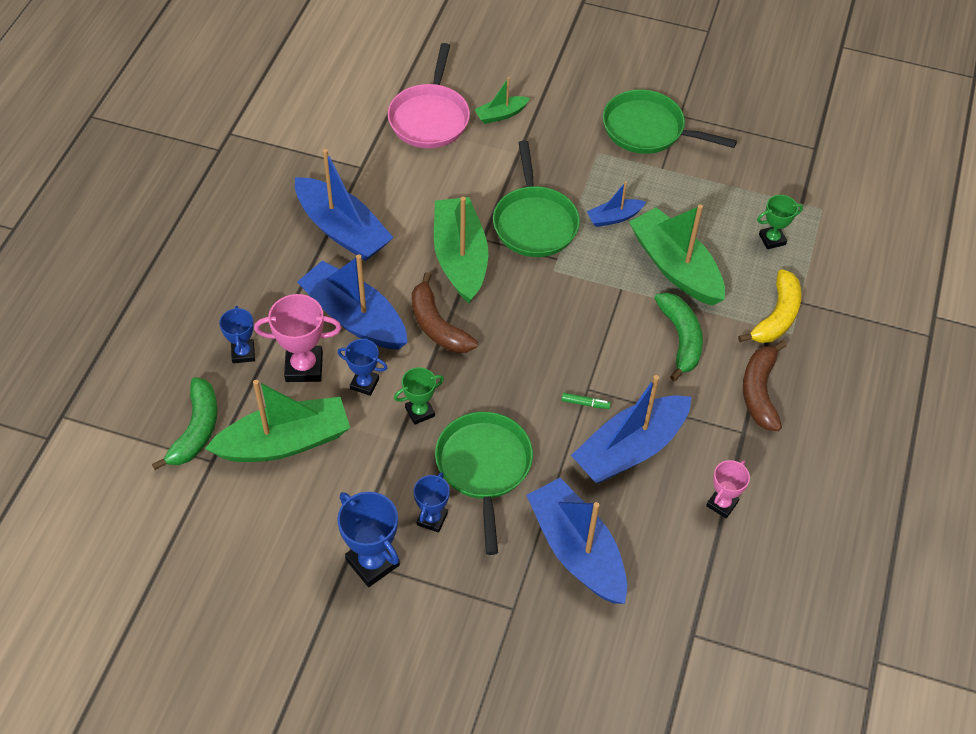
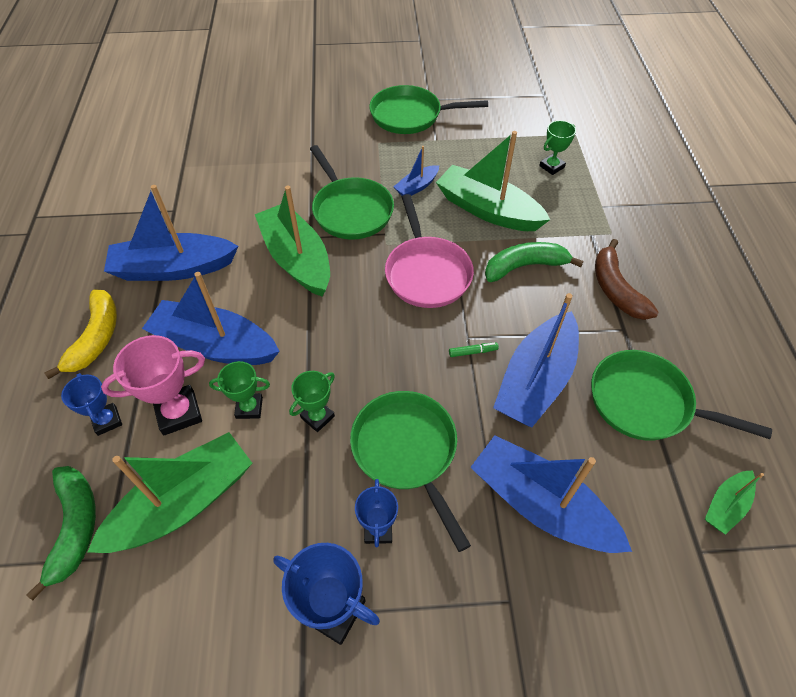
camera: 20 degrees left, 0 degrees up
(342, 230) = (174, 268): blue boat -> blue boat turned 150 degrees clockwise
(364, 383) = (249, 408): blue trophy -> green trophy
(430, 117) = (222, 154): pink pan -> pink pan (426, 273)
(437, 325) = (300, 326): brown banana -> none
(501, 114) = (284, 136): green boat -> green boat (726, 505)
(680, 339) = (524, 266): green banana -> green banana turned 75 degrees counterclockwise
(722, 504) = (645, 402): pink trophy -> green pan
(776, 316) = (591, 223): yellow banana -> yellow banana (96, 338)

